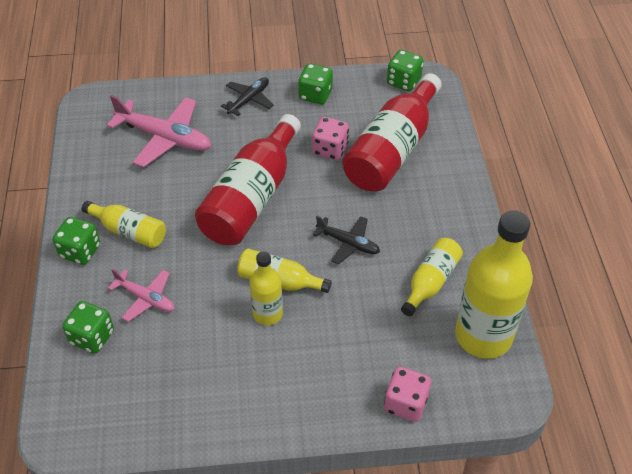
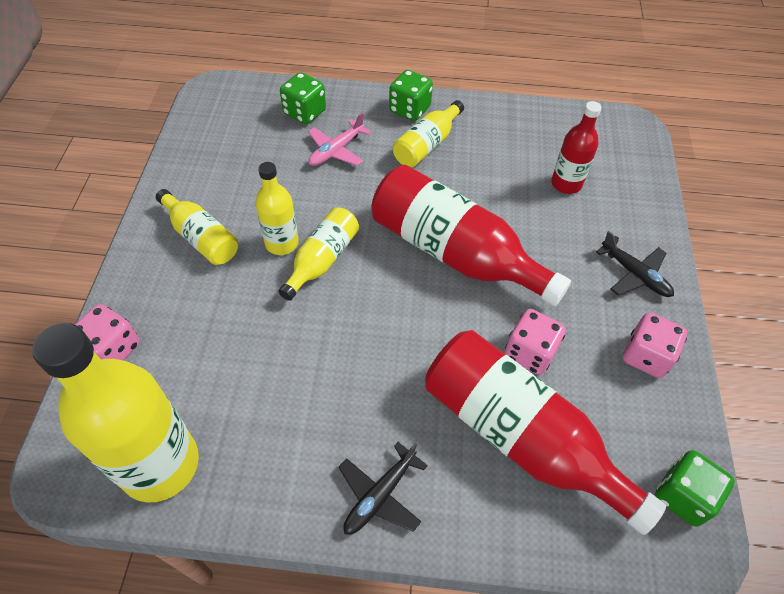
camera: 100 degrees right, 5 degrees up
(164, 138) = (566, 184): pink plane -> red bottle
(315, 95) = (646, 356): green dice -> pink dice
(348, 243) = (358, 340): black plane -> black plane (380, 495)
(430, 282) = (266, 423): yellow bottle -> yellow bottle (201, 237)

